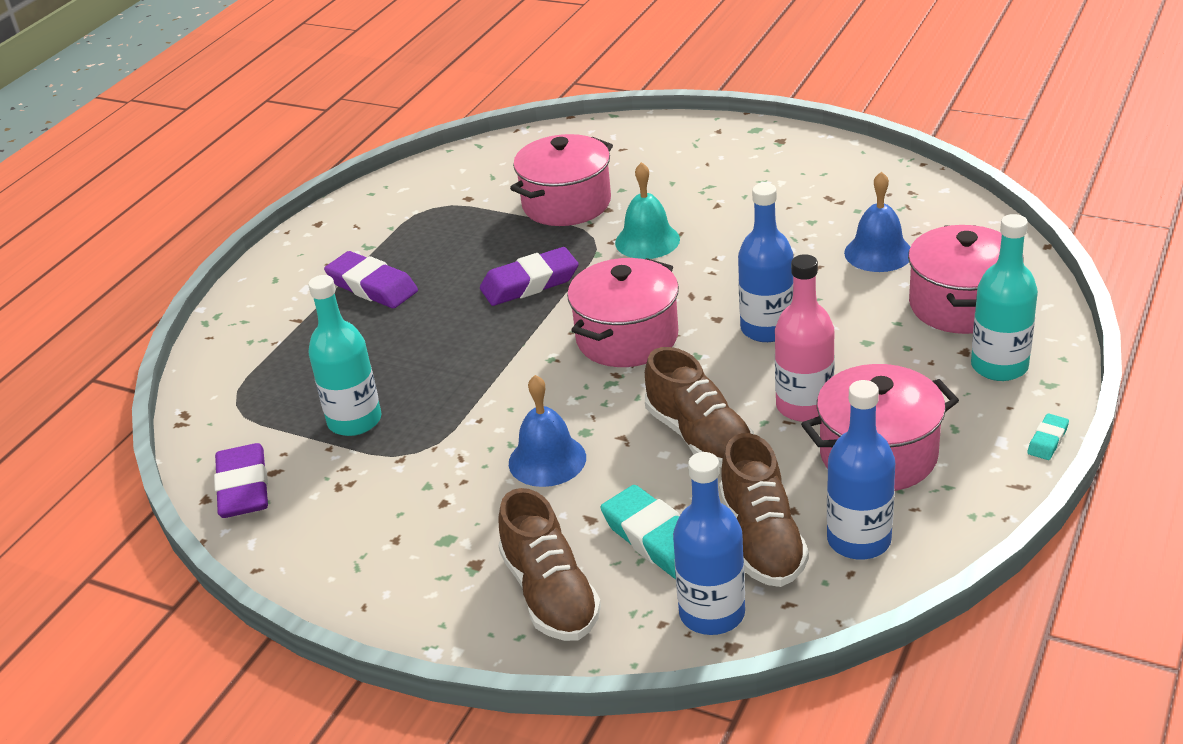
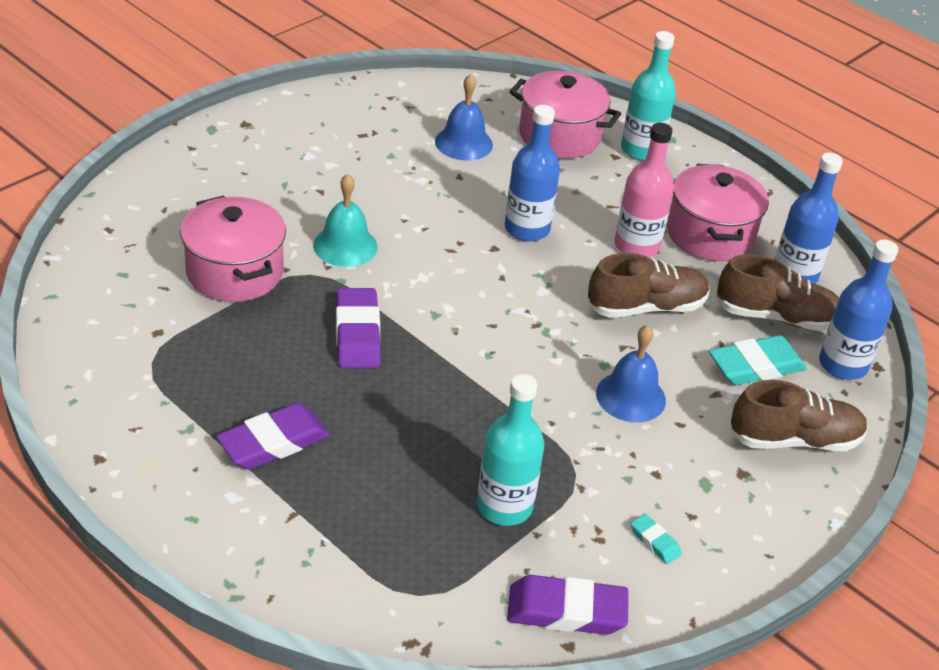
camera: 80 degrees left, 5 degrees up
(627, 338) = (488, 303): pink pot -> none
(1047, 440) = (730, 164): turquoise eraser -> turquoise eraser (654, 542)

